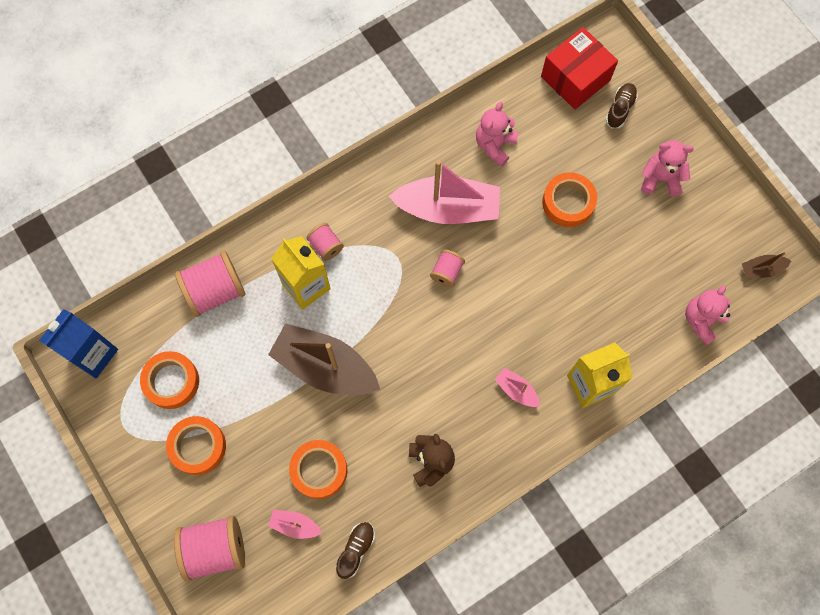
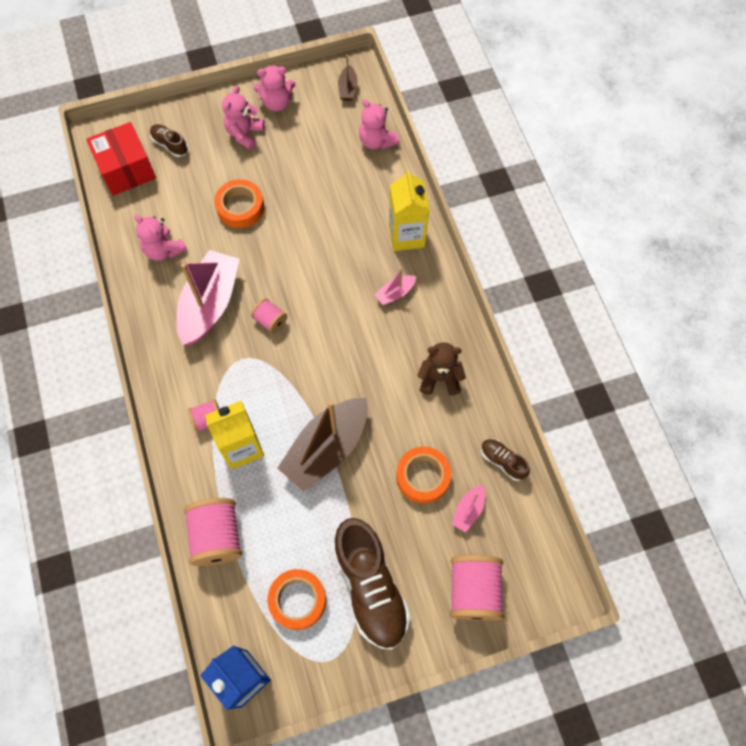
camera: 75 degrees left, 5 degrees down
(198, 446) = (370, 587): orange tape -> brown shoe
(713, 199) = (277, 103): none -> pink teddy bear

